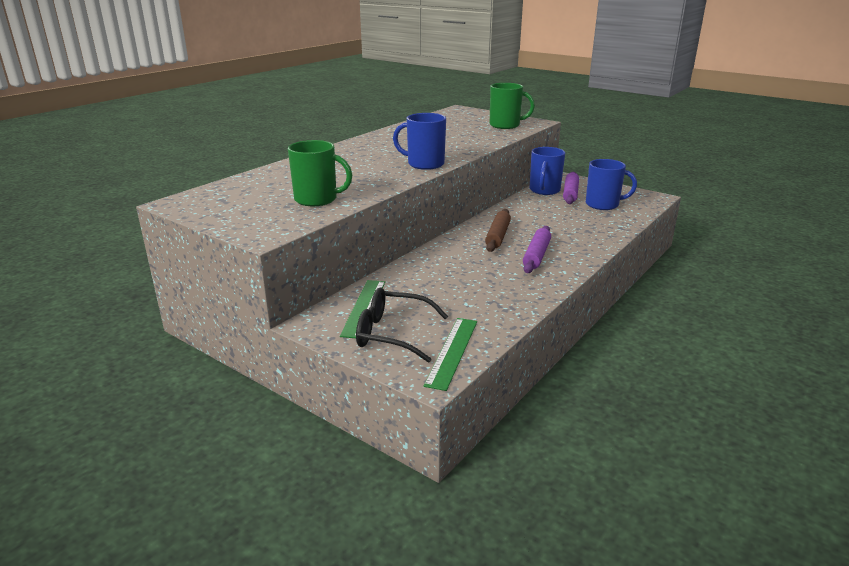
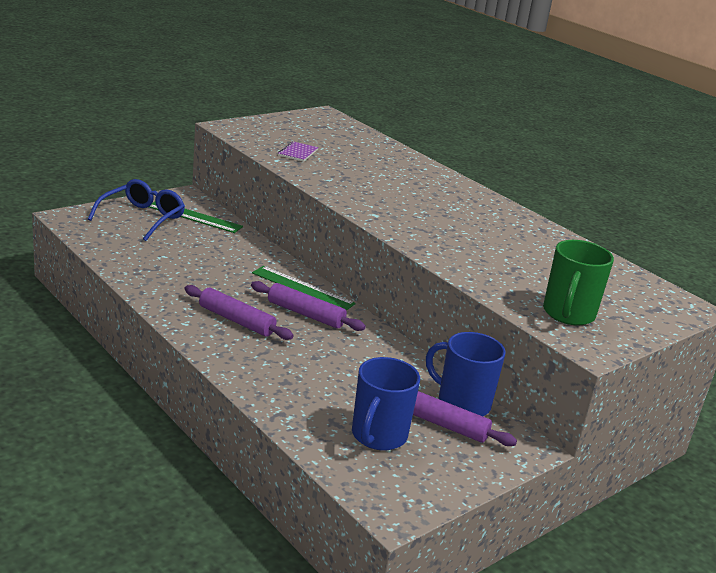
camera: 100 degrees right, 0 degrees up
(317, 199) = (298, 153): green mug -> purple notebook
(393, 334) = (142, 218): black glasses -> blue glasses
(424, 164) = (383, 214): blue mug -> none
(452, 352) = (94, 231): green ruler -> green ruler (302, 288)
(497, 236) = (305, 314): brown rolling pin -> purple rolling pin

